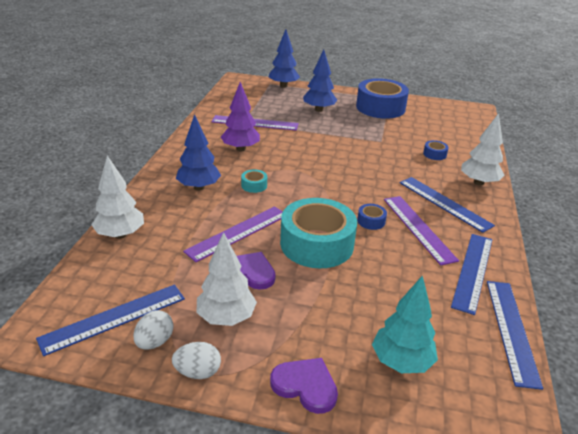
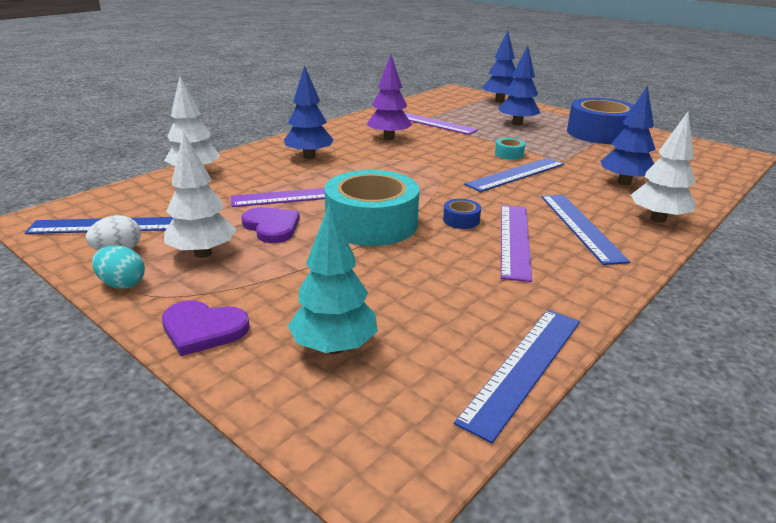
camera: 30 degrees right, 5 degrees down
(198, 372) = (122, 284): white egg -> turquoise egg
(254, 185) = (366, 166): turquoise tape -> turquoise tape (509, 154)
(305, 386) = (203, 329): purple heart -> purple heart turned 135 degrees clockwise
(434, 154) = (624, 182): blue tape -> blue tree
(473, 271) = (540, 296): blue ruler -> blue ruler (516, 174)

